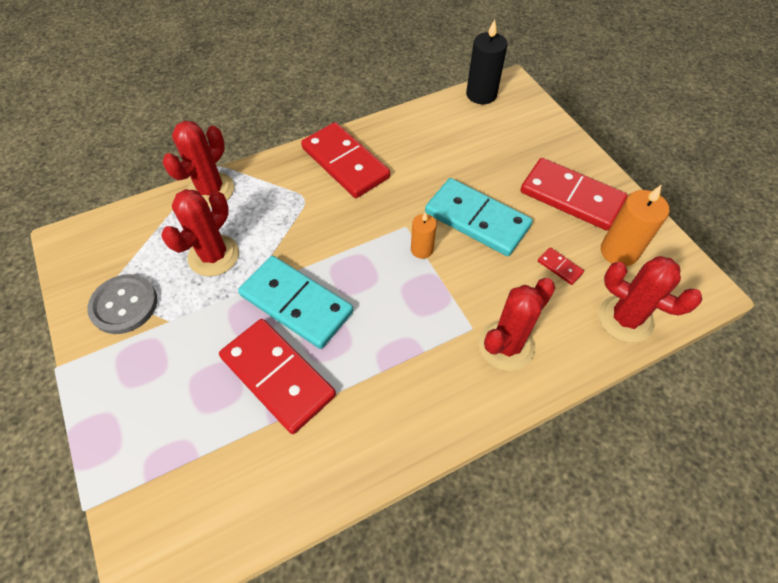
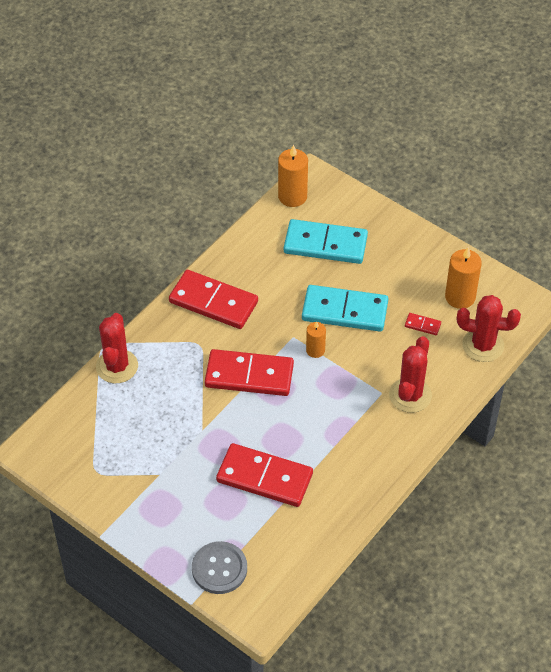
camera: 25 degrees left, 5 degrees down
(124, 305) = (116, 477): grey button -> grey button (219, 569)
(214, 255) = (158, 416): red cactus -> none
(296, 303) = (246, 425): turquoise domino -> turquoise domino (325, 244)
(481, 94) = (292, 196): black candle -> orange candle
(571, 197) = (407, 265): red domino -> red domino (249, 375)

